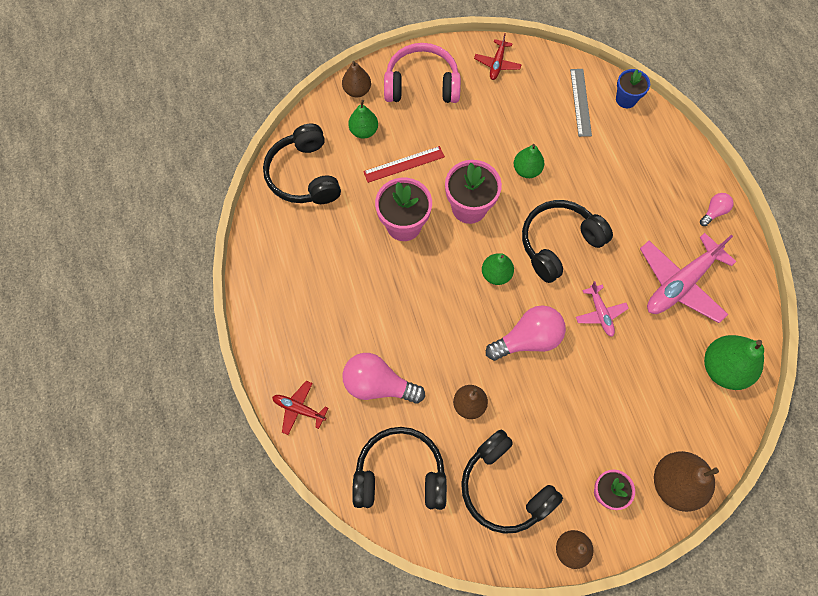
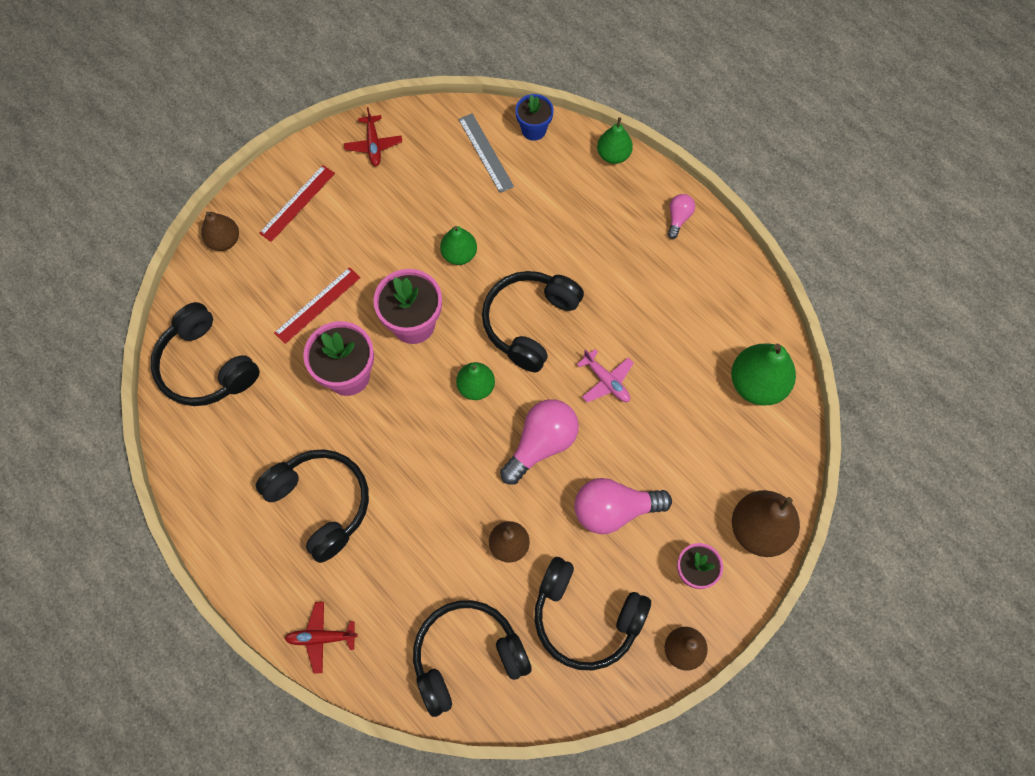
camera: 25 degrees left, 0 degrees up
(342, 310) = (321, 503): none -> black headphones
(364, 131) = (253, 285): green pear -> green pear (613, 155)
(378, 385) = (399, 569): pink light bulb -> pink light bulb (614, 510)
(422, 84) = (297, 203): pink headphones -> red ruler
(680, 283) = (676, 312): pink plane -> none

